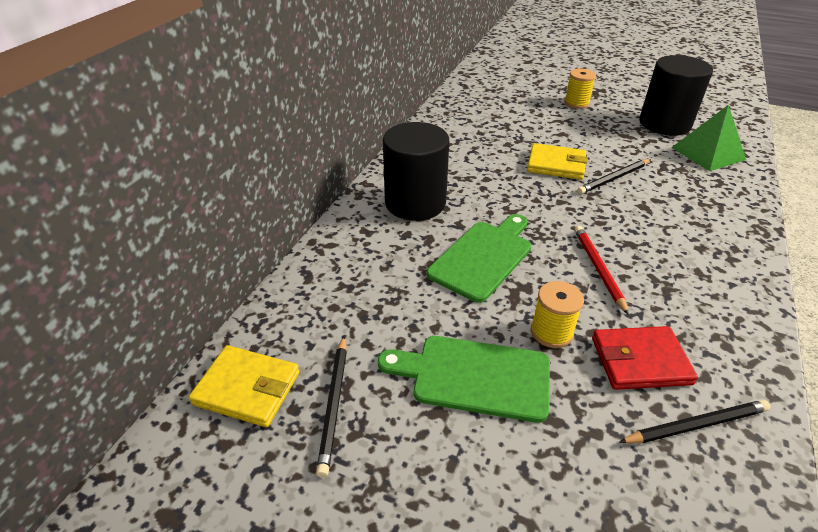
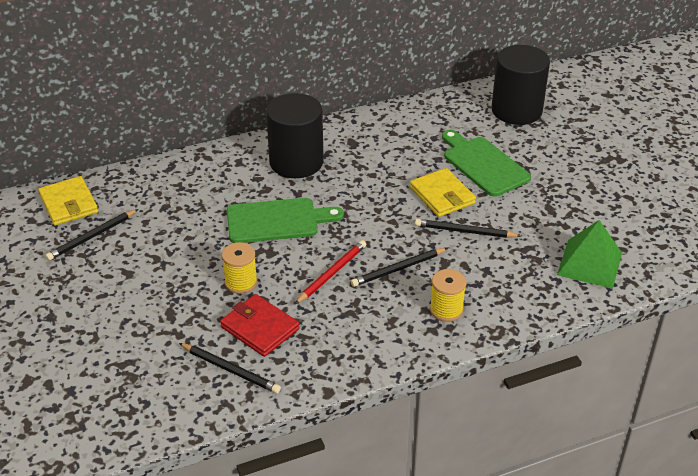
camera: 45 degrees right, 0 degrees up
(474, 376) = (168, 272): green cutting board -> green cutting board (483, 164)
(576, 103) = (567, 158): yellow spool -> yellow spool (446, 310)
(630, 232) = (398, 269): none -> black pencil
(664, 124) = (609, 220): black cylinder -> black cylinder (516, 110)

